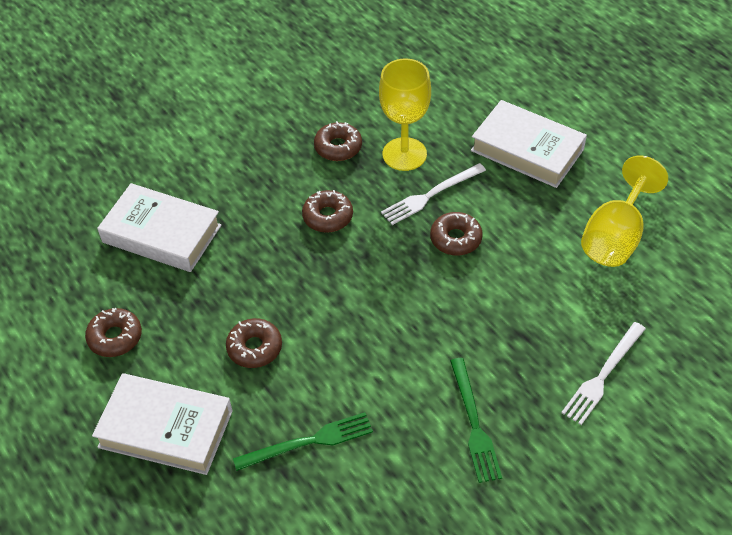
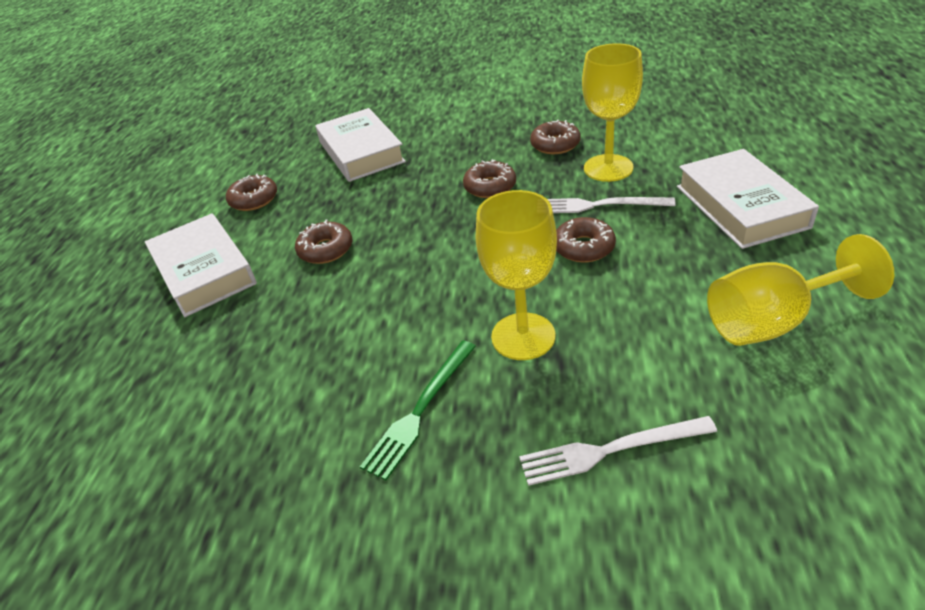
camera: 45 degrees right, 10 degrees down
(308, 442) = (275, 338): green fork -> none
(484, 332) = (523, 336): none -> yellow goblet

